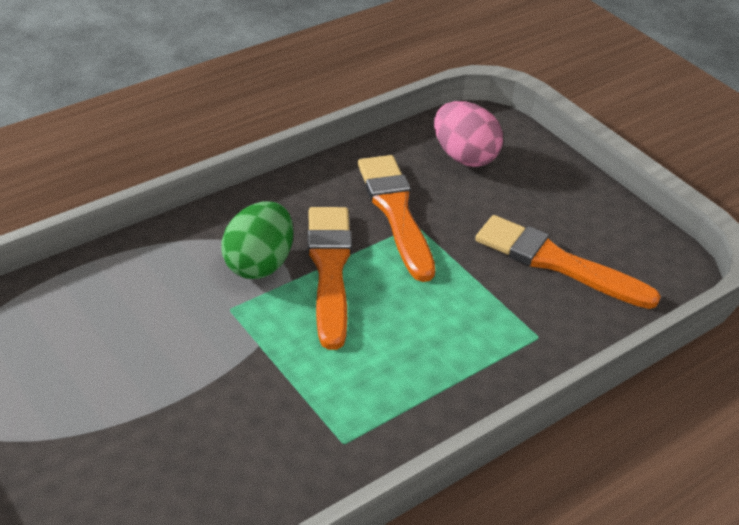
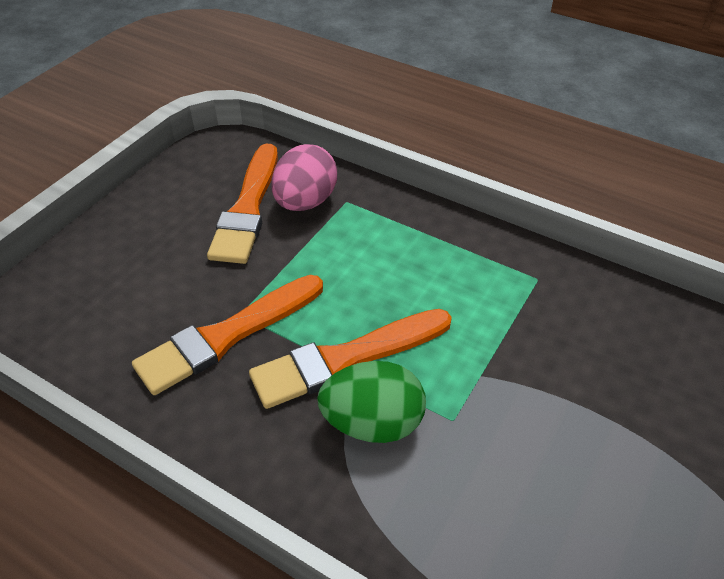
camera: 110 degrees left, 5 degrees up
(464, 156) = (102, 308): pink egg -> pink egg (305, 202)

